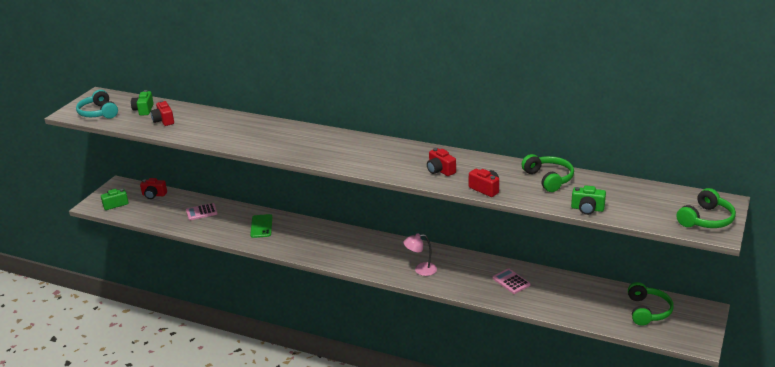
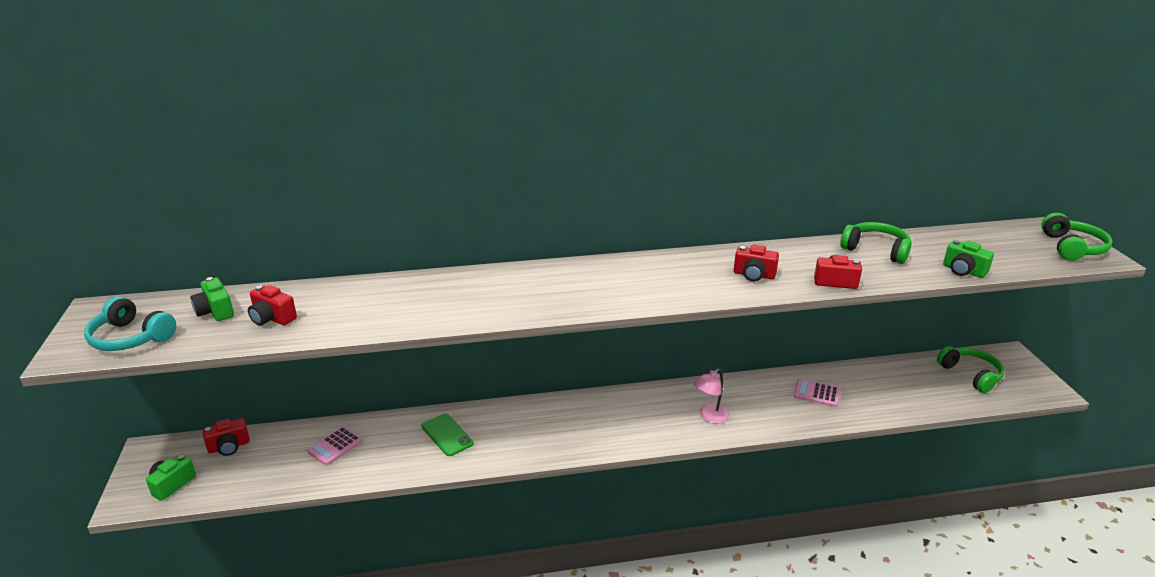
camera: 35 degrees left, 0 degrees up
(587, 209) = (963, 271): green camera -> green camera turned 60 degrees clockwise

